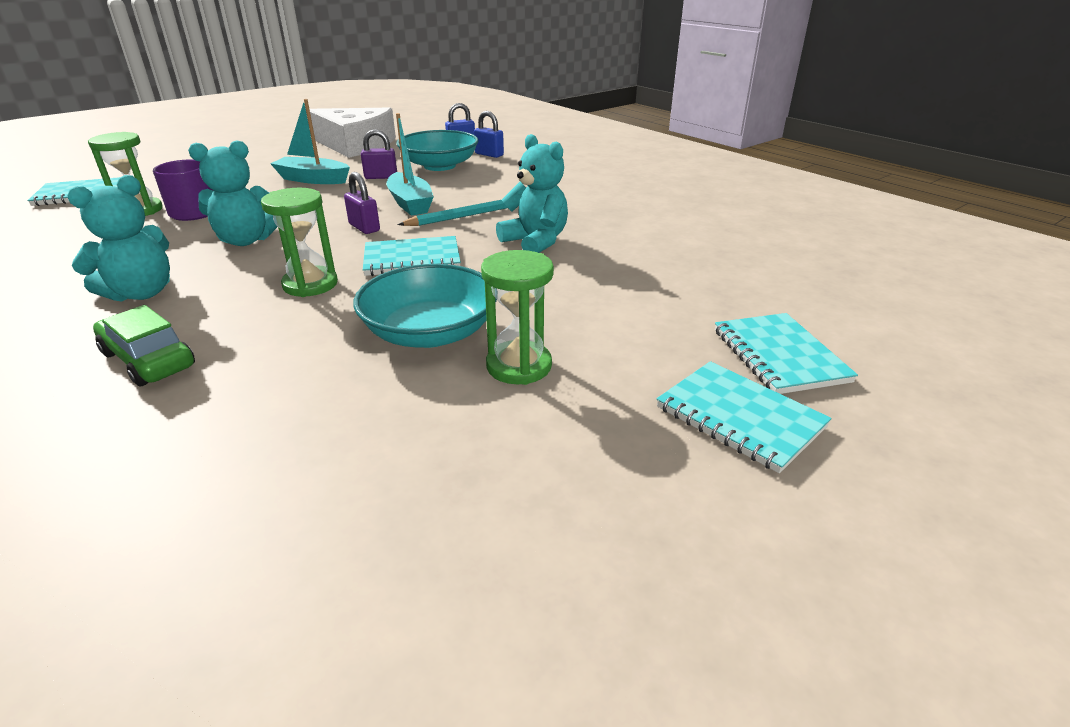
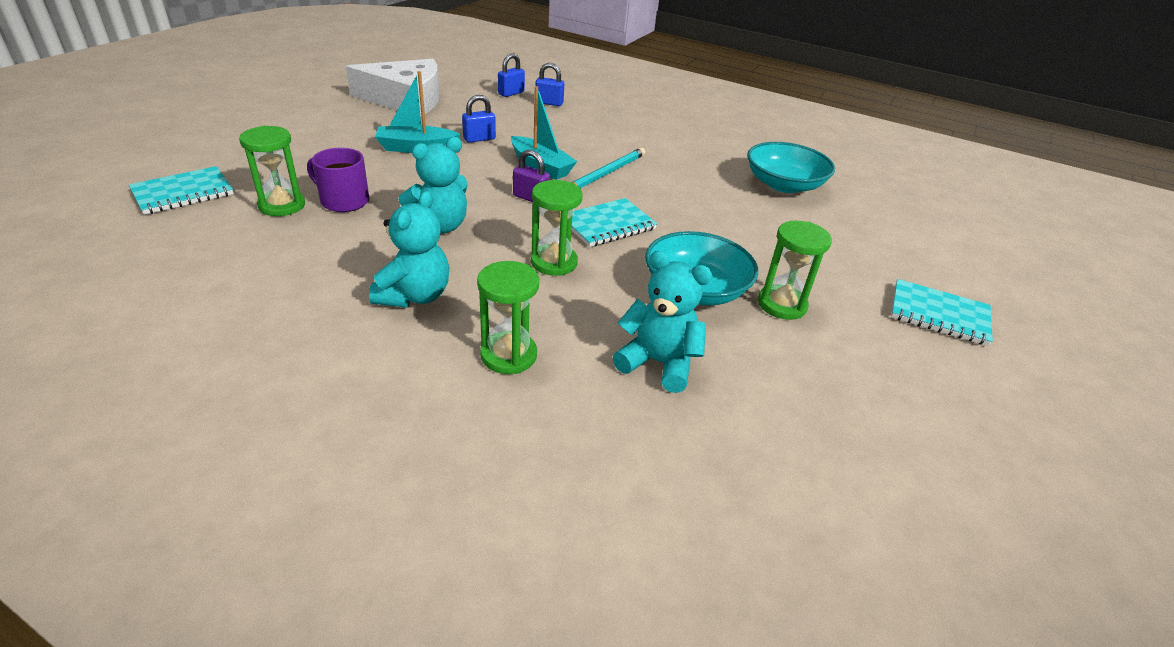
camera: 25 degrees left, 5 degrees up
(149, 359) = (508, 355): green car -> green hourglass
(381, 177) = (479, 139): purple padlock -> blue padlock
(439, 166) = (518, 120): turquoise bowl -> turquoise bowl (784, 184)
(535, 242) = (684, 194): turquoise teddy bear -> turquoise teddy bear (658, 363)
(779, 355) = (923, 266): turquoise notebook -> none

